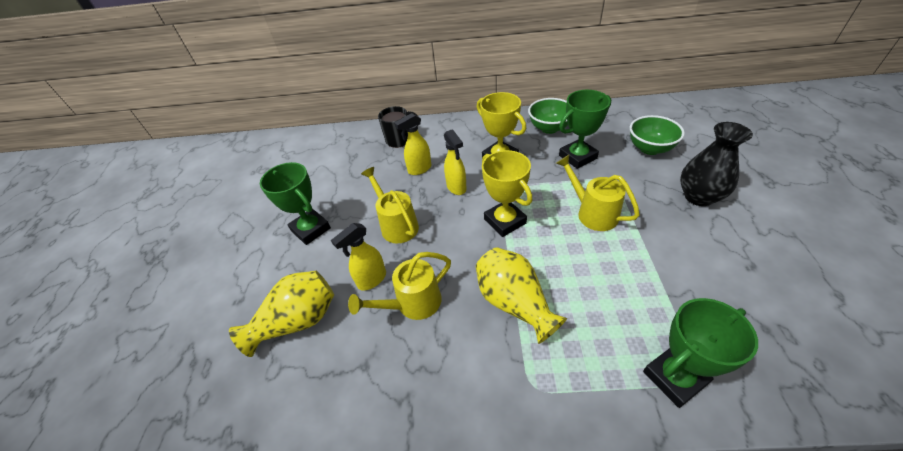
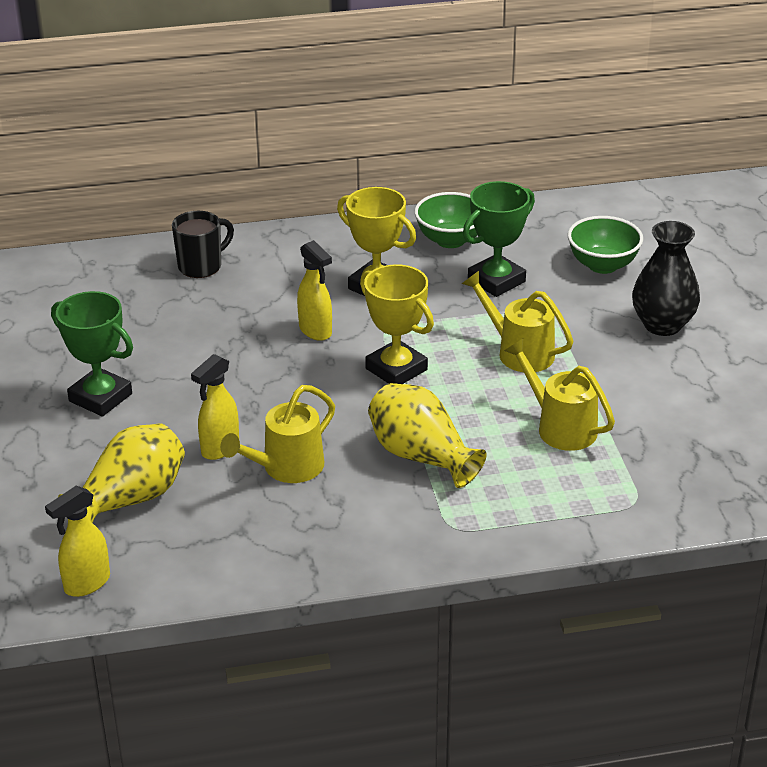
camera: 15 degrees left, 10 degrees down
(396, 224) = (235, 383): yellow watering can -> yellow watering can (559, 426)
(419, 169) = (249, 308): yellow spray bottle -> yellow spray bottle (86, 584)
(674, 377) = (610, 504): green trophy -> none

